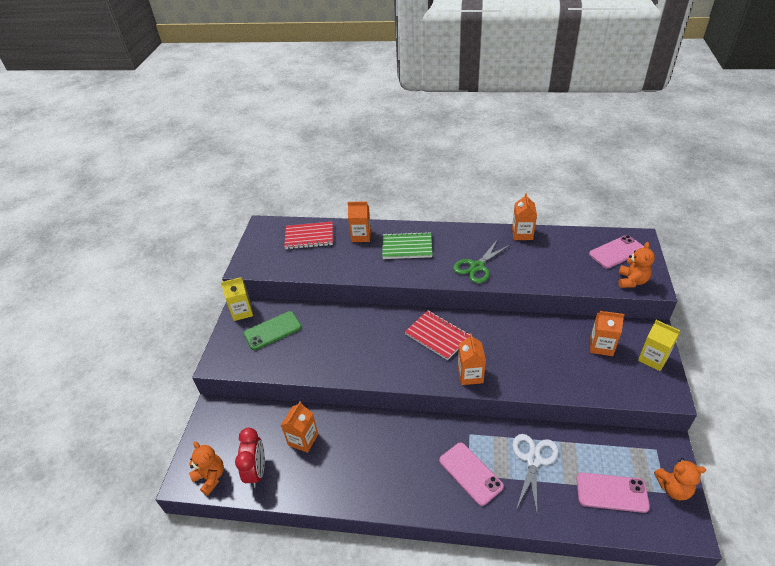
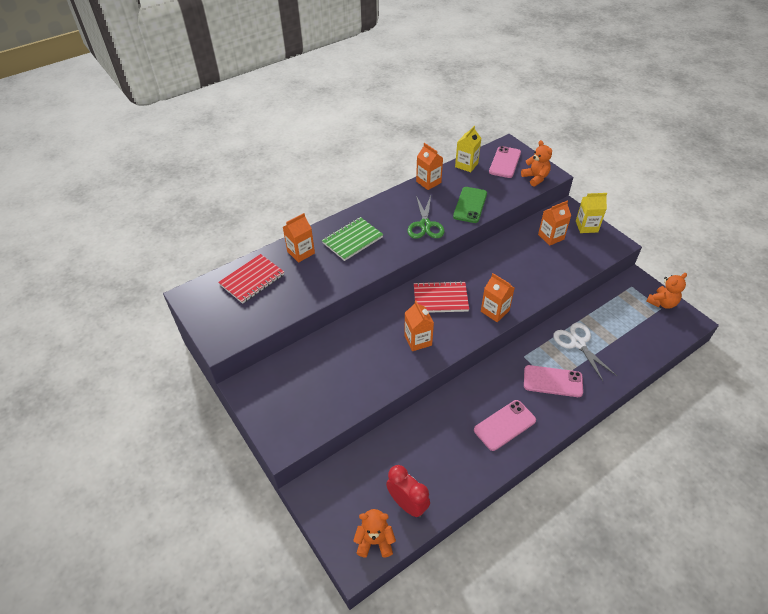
camera: 45 degrees left, 5 degrees up
(242, 312) = (250, 387): yellow carton -> yellow carton (466, 165)
(272, 330) = (301, 383): green phone -> green phone (470, 205)
(303, 439) = (415, 451): orange carton -> orange carton (418, 340)
(611, 492) = (637, 330): pink phone -> pink phone (504, 425)

